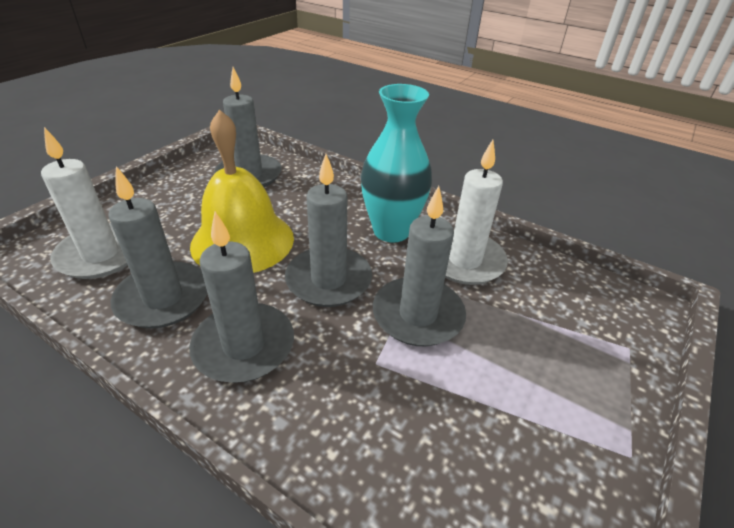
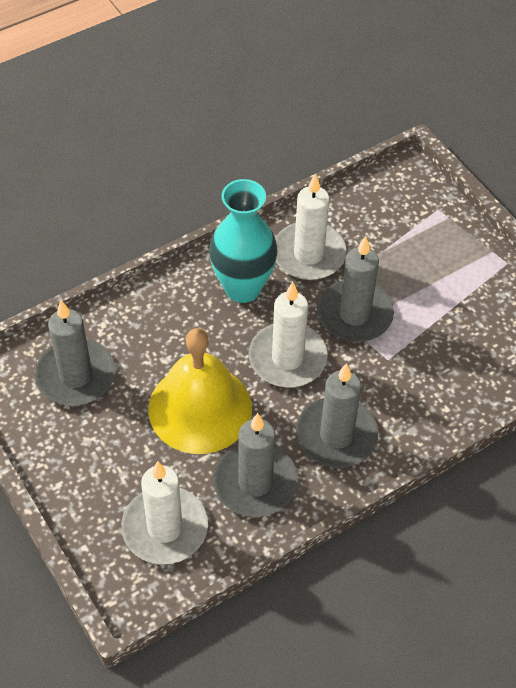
camera: 65 degrees left, 15 degrees up
(328, 280) = (287, 358): grey candle -> white candle

